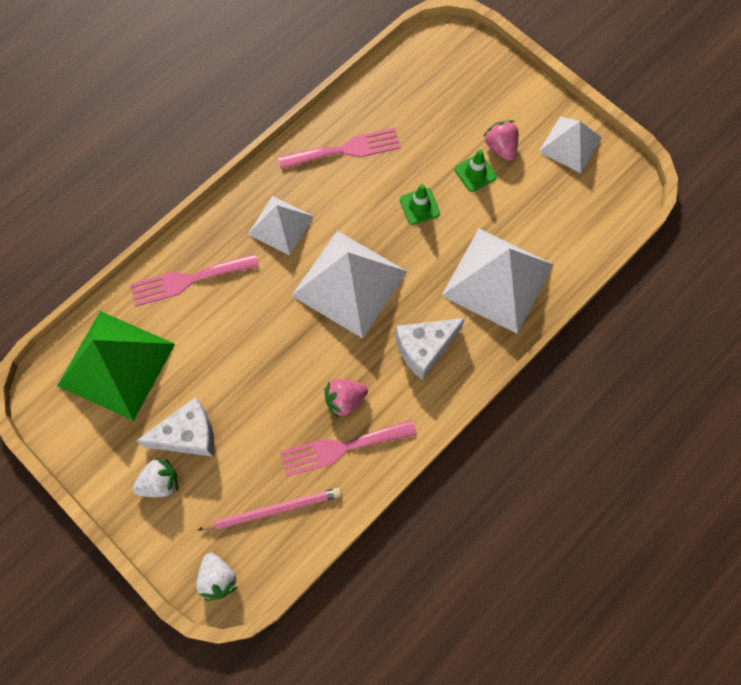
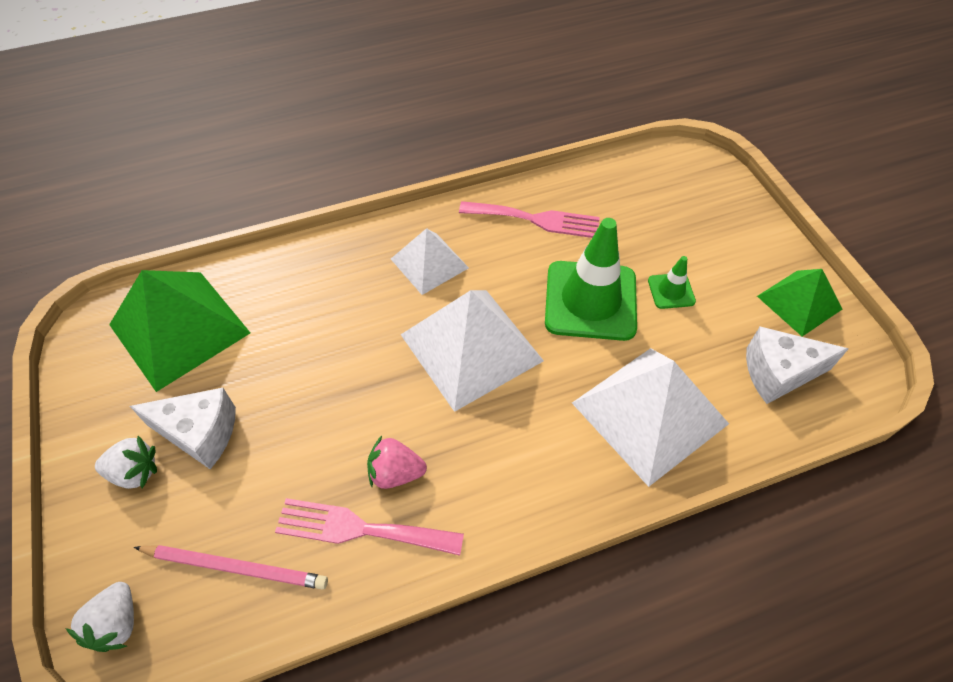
camera: 25 degrees right, 15 degrees down
(188, 280) = (304, 278): pink fork -> none
(419, 206) = (590, 300): green traffic cone -> green traffic cone, size x2.18
(424, 349) = (522, 455): white cheese -> white cheese (778, 373)
(501, 147) = (712, 276): pink strawberry -> none
(570, 144) = (799, 302): white pyramid -> green pyramid

